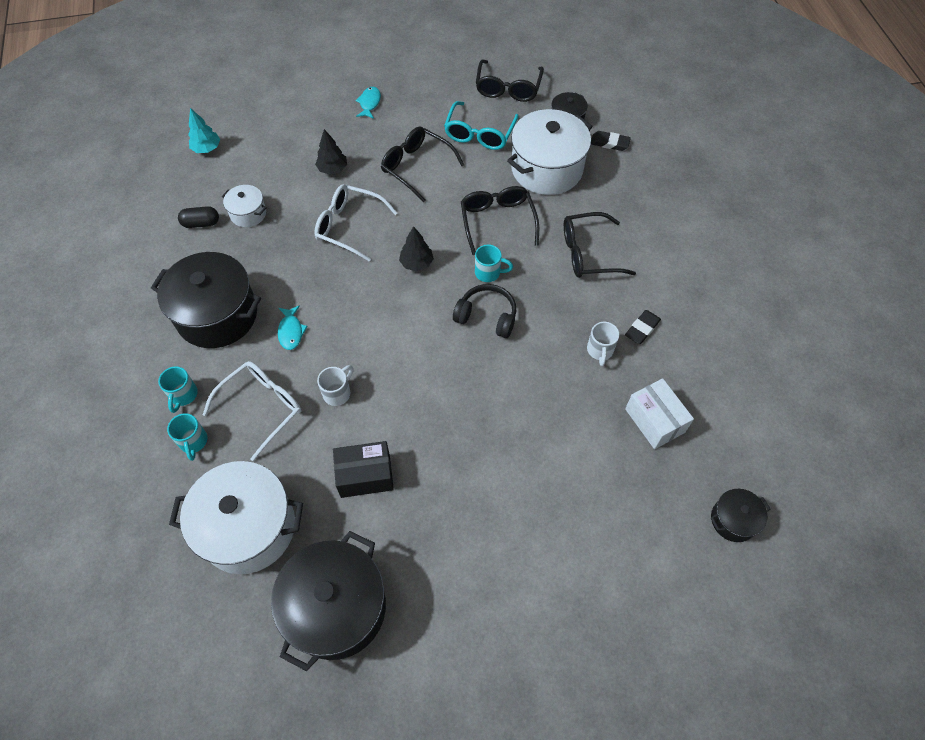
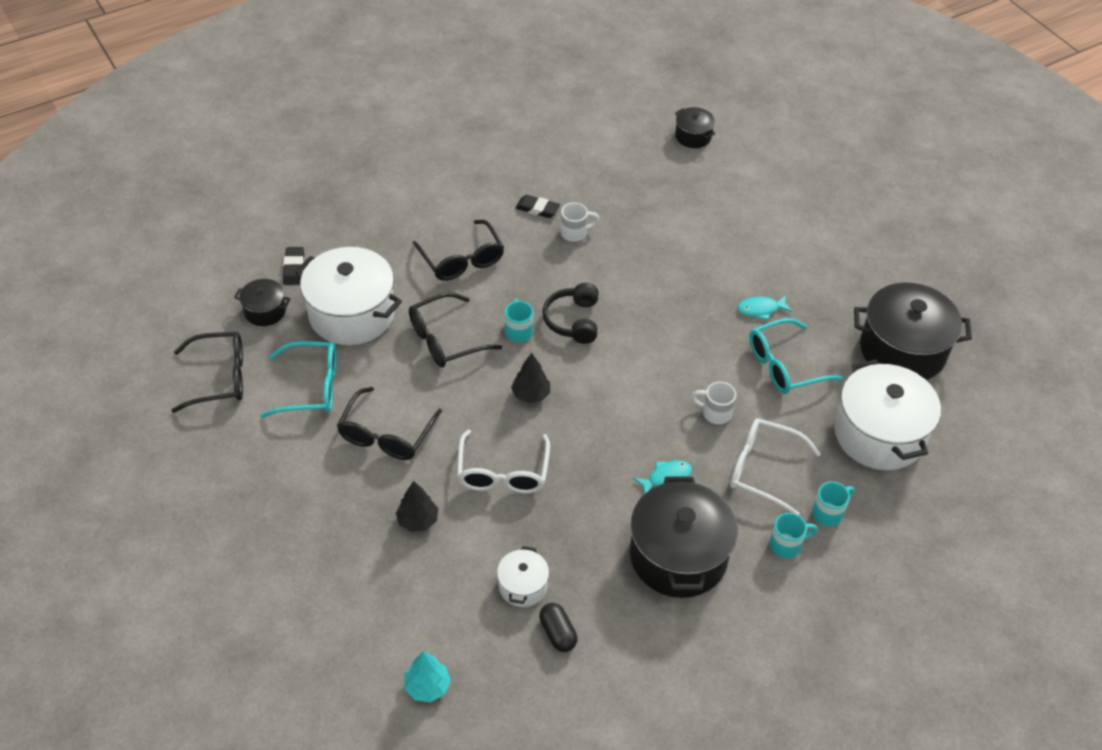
camera: 110 degrees left, 10 degrees down
(365, 475) = (784, 366): black box -> turquoise glasses
(369, 103) = (284, 519): turquoise fish -> turquoise fish (761, 309)
(654, 420) = (629, 189): white box -> none

